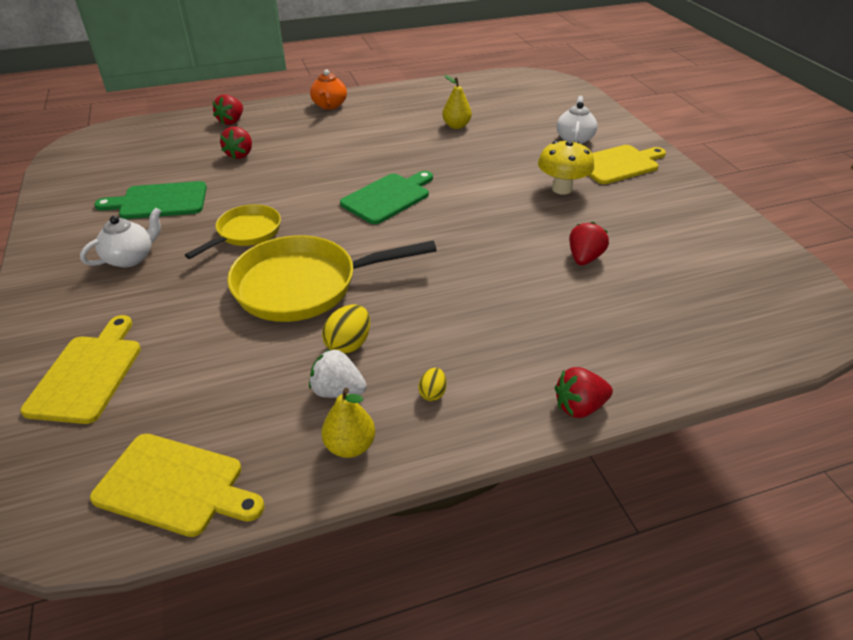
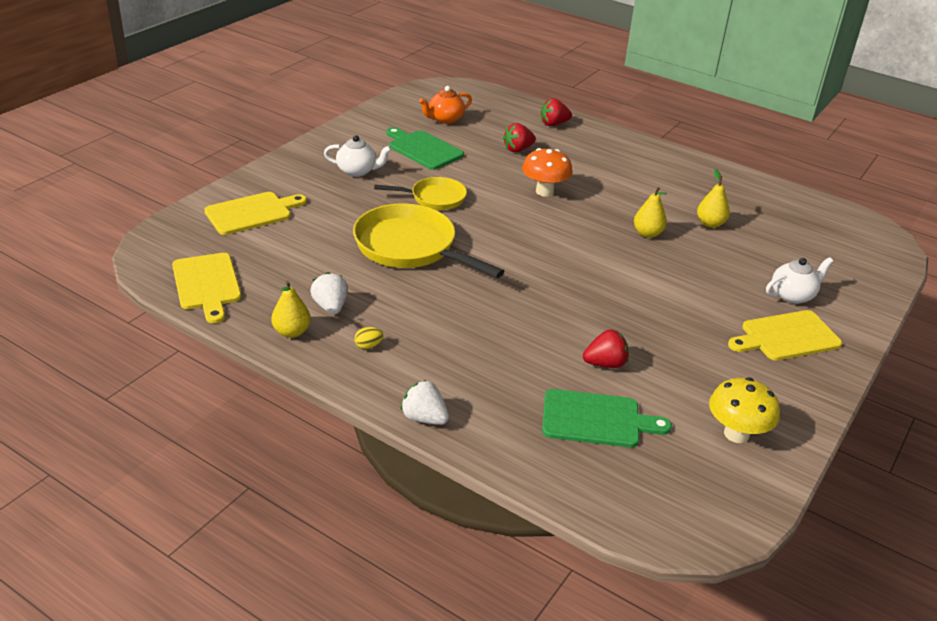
camera: 50 degrees right, 5 degrees down
(319, 172) = (544, 191): none -> orange mushroom
(329, 105) = (642, 151): orange teapot -> orange teapot (445, 119)
(348, 344) = (375, 292): yellow egg -> none
(388, 197) = (556, 236): green cutting board -> green cutting board (596, 419)
(437, 156) = (647, 233): none -> yellow pear
(562, 189) = (693, 317): yellow mushroom -> yellow mushroom (736, 434)
(579, 407) = (424, 418): red strawberry -> white strawberry
(618, 164) = (786, 337): yellow cutting board -> yellow cutting board turned 135 degrees clockwise

